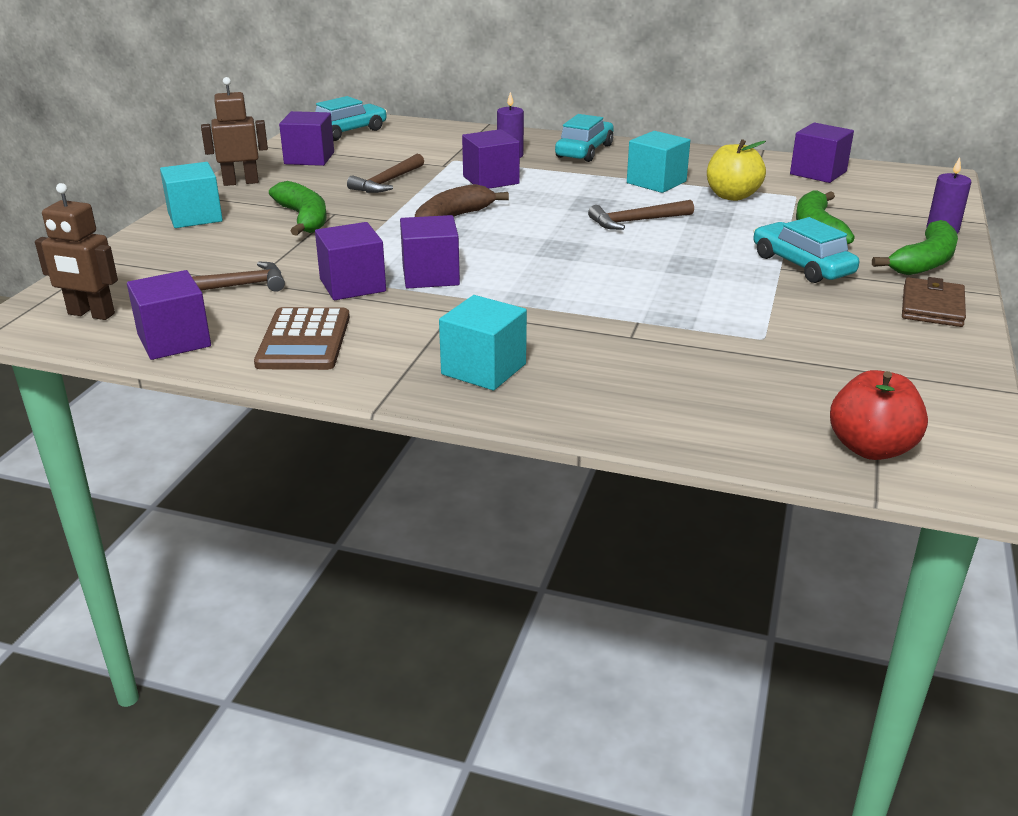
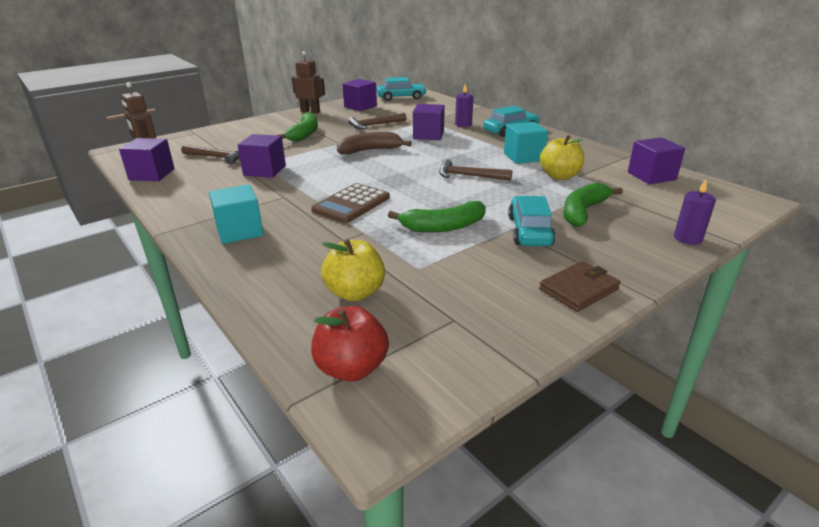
camera: 35 degrees right, 0 degrees up
(195, 217) = (263, 122): turquoise cube -> none
(304, 340) = (196, 190): brown calculator -> brown calculator (351, 204)
(430, 276) = (307, 176): purple cube -> none
(748, 384) = (355, 293): none -> yellow apple
(924, 262) = (630, 256): green banana -> green banana (443, 227)

